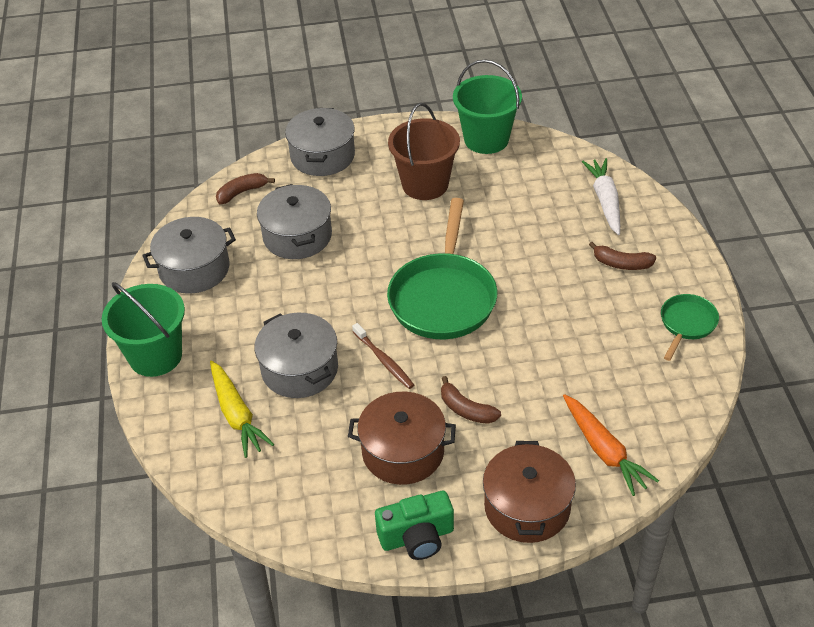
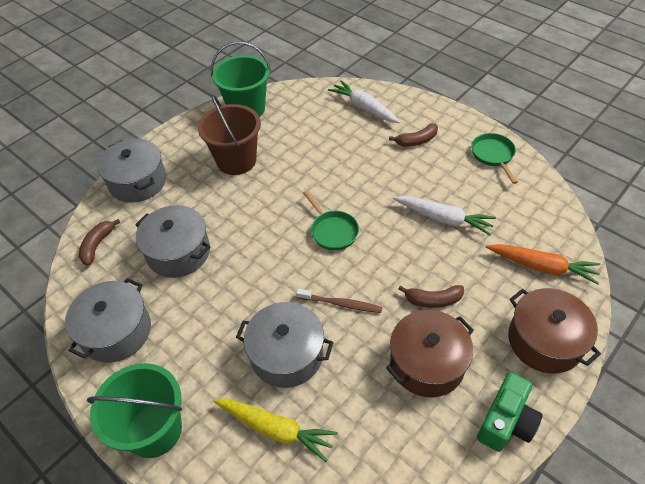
camera: 40 degrees left, 5 degrees up
(443, 297) = (332, 231): green pan -> green pan, size x0.51
(559, 350) = (443, 219): none -> white carrot

